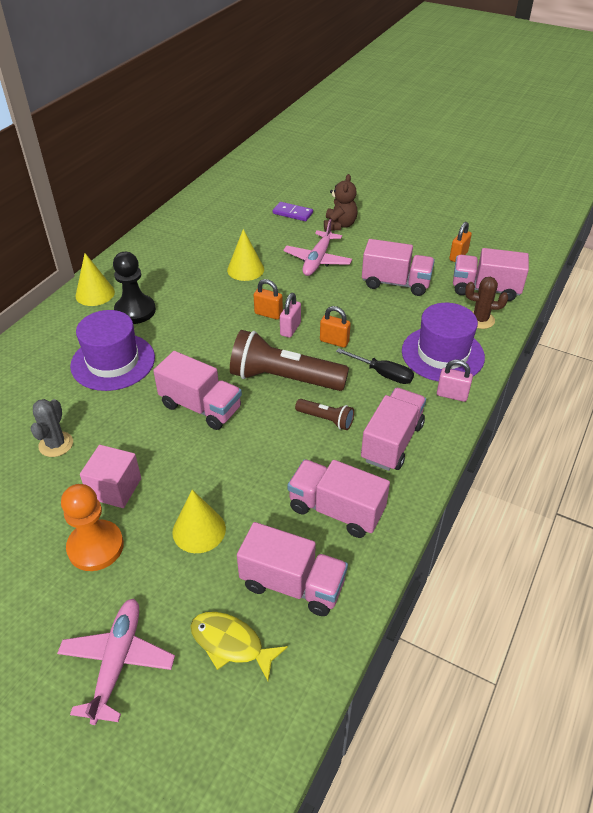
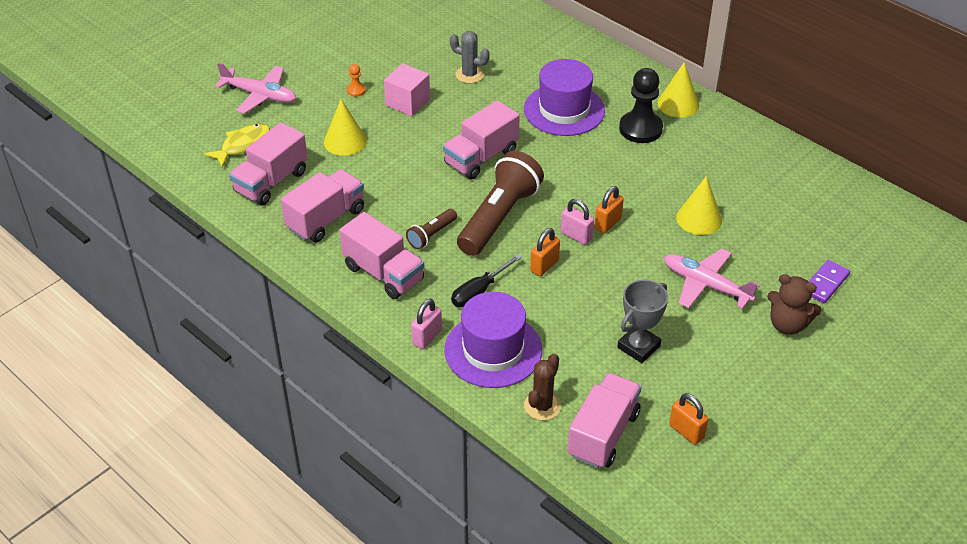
camera: 105 degrees right, 0 degrees up
(95, 547) = (356, 90): orange pawn -> orange pawn, size x0.45
(396, 283) = (639, 347): pink truck -> grey trophy

